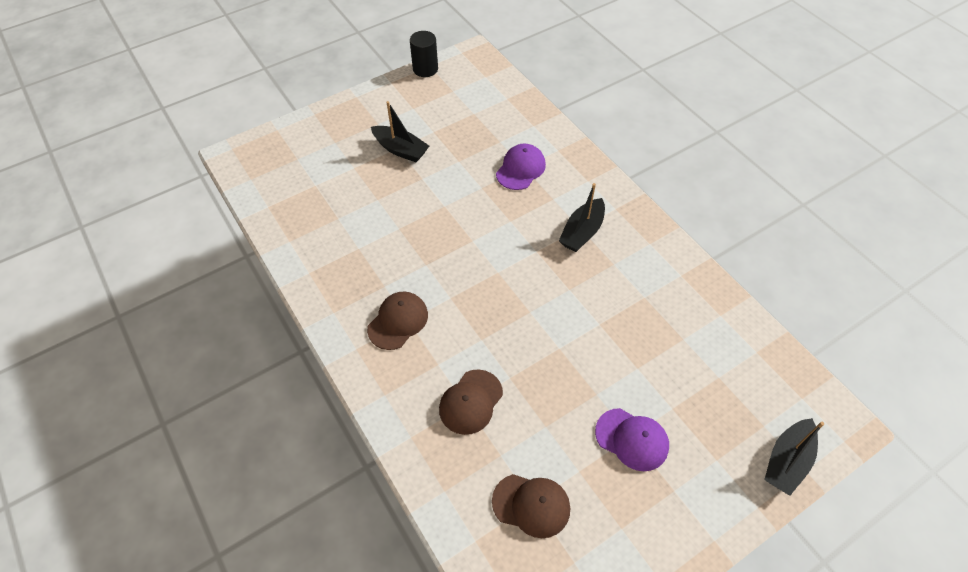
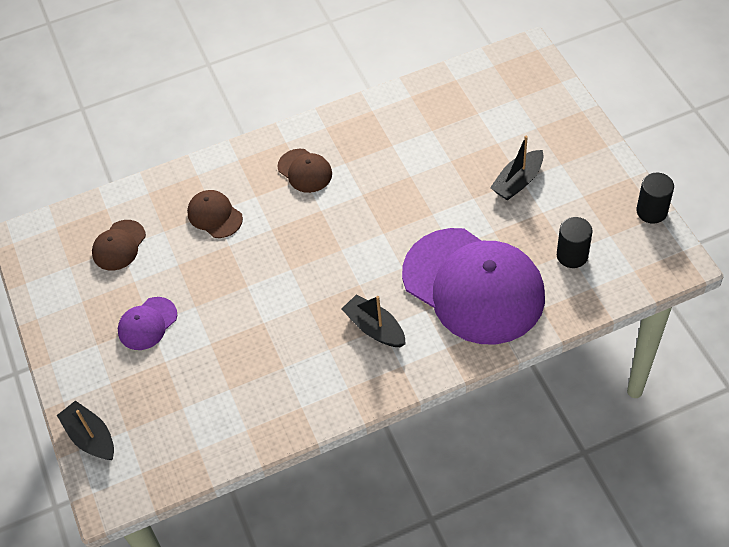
camera: 105 degrees right, 0 degrees up
(477, 111) = (572, 255): none -> black cylinder
(520, 169) = (473, 286): purple cap -> purple cap, size x2.33

